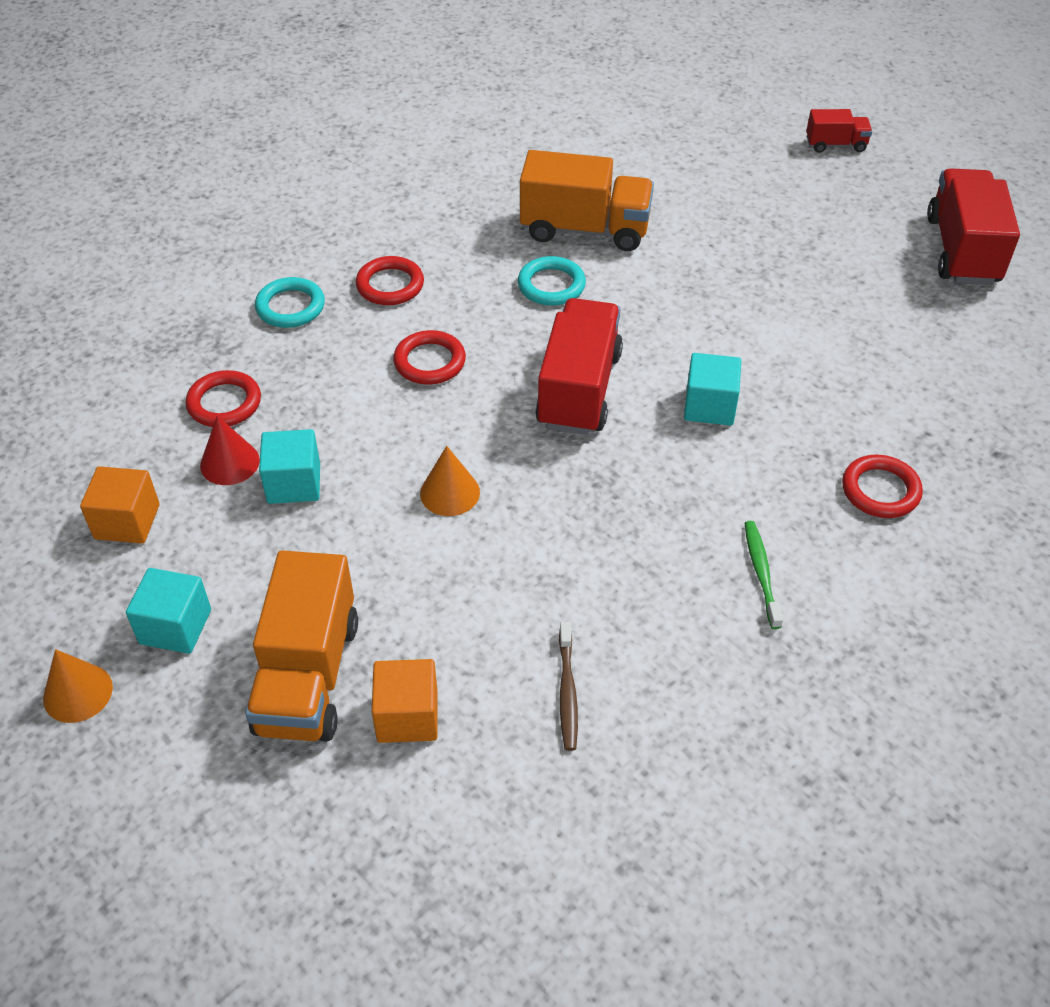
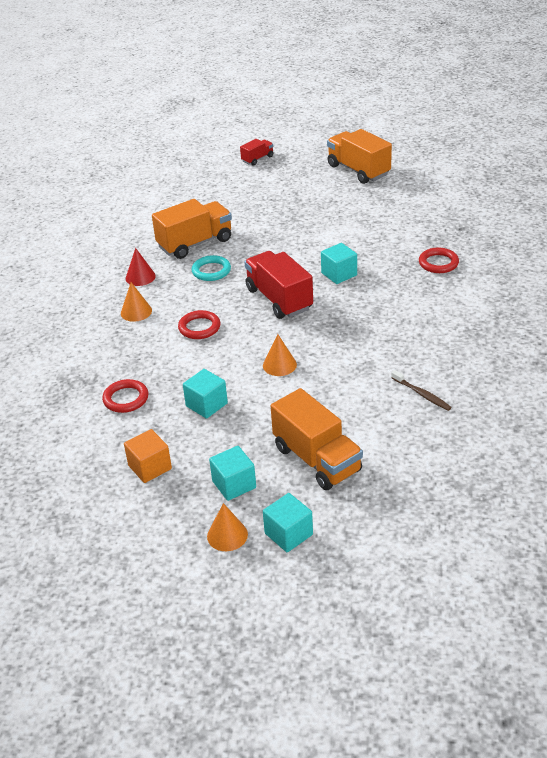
camera: 40 degrees left, 10 degrees down
(137, 756) = (288, 534): none -> turquoise cube
(229, 462) = (164, 417): red cone -> red cone (140, 277)
(290, 307) = (99, 346): turquoise ring -> none
(390, 285) = (136, 312): red ring -> orange cone
(407, 716) = (375, 443): orange cube -> none
(761, 572) = (434, 313): green toothbrush -> none
(962, 250) = (358, 170): red truck -> orange truck

